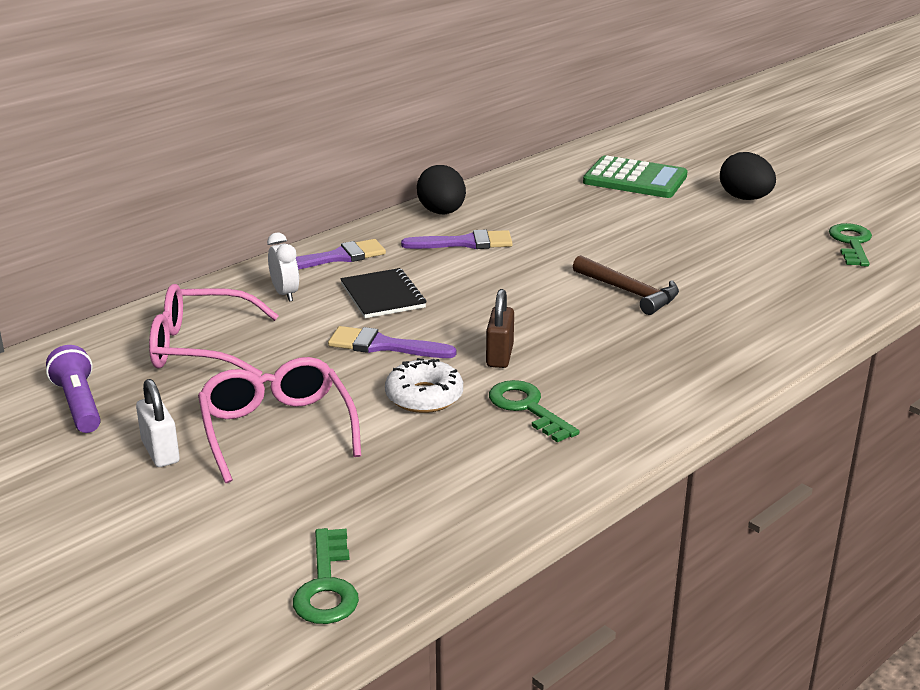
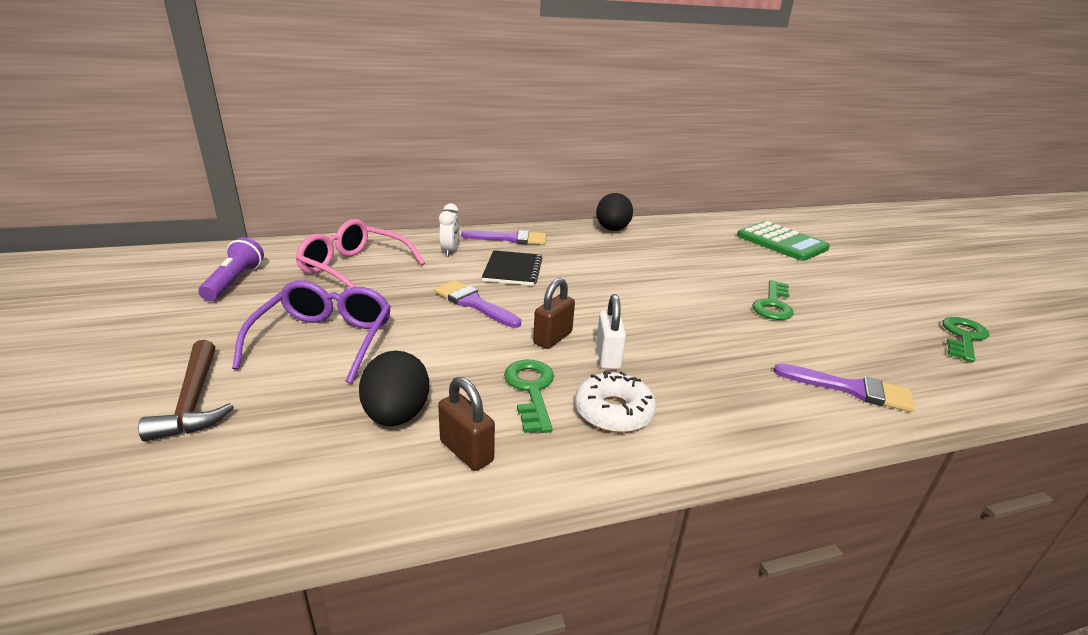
camera: 25 degrees right, 0 degrees up
(160, 452) = (231, 330): white padlock -> white padlock (607, 357)
(277, 429) = (325, 340): pink glasses -> purple glasses
(327, 586) = (172, 499): green key -> green key (773, 304)
(424, 396) = (459, 351): white donut -> white donut (613, 411)
(465, 243) = (609, 252): purple brush -> purple brush (851, 389)
(524, 472) = (466, 451): none -> brown padlock
(630, 292) = (711, 320): brown hammer -> brown hammer (194, 401)
(745, 198) = (871, 276): black egg -> black egg (396, 415)

